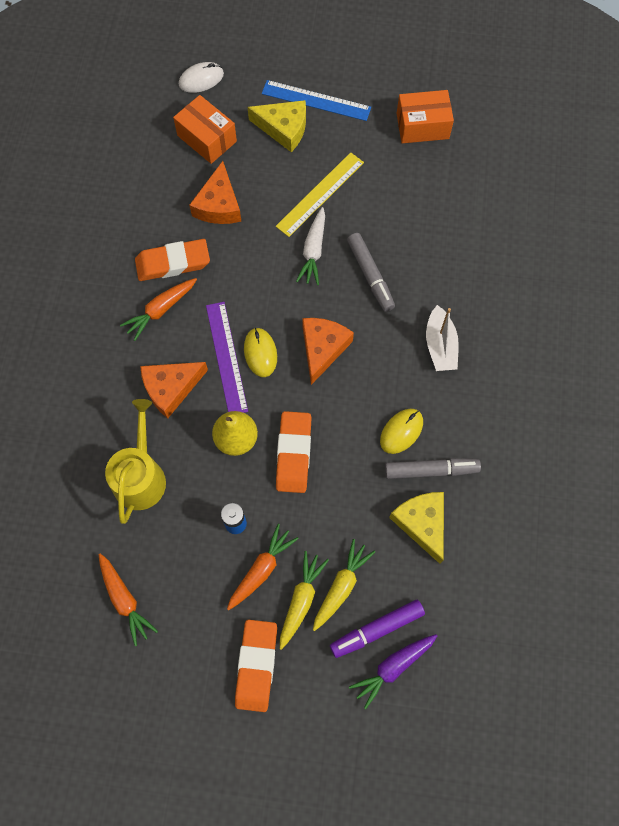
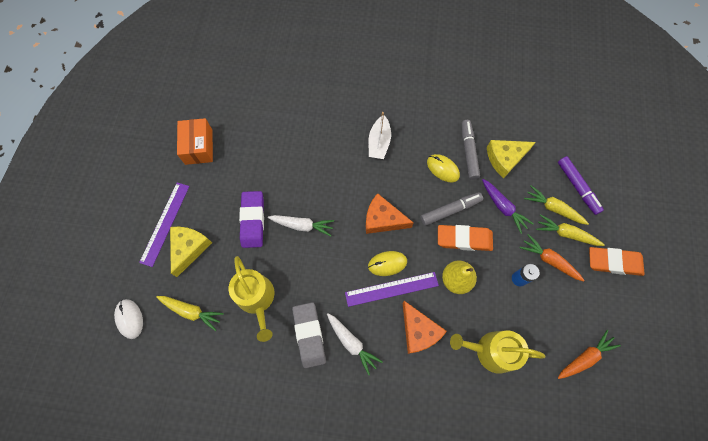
camera: 90 degrees left, 0 degrees up
(160, 310) = (352, 343): orange carrot -> white carrot
(173, 263) = (309, 335): orange eraser -> grey eraser
(207, 138) = (191, 311): orange box -> yellow carrot
(219, 205) = (257, 299): orange cheese -> yellow watering can
(316, 100) = (165, 223): blue ruler -> purple ruler
(320, 194) = (252, 220): yellow ruler -> purple eraser
(370, 275) = (324, 186): grey marker -> grey marker (450, 210)
(393, 667) = (599, 178): purple carrot -> purple carrot (503, 207)
(440, 345) = (379, 142): white boat -> white boat turned 105 degrees clockwise

